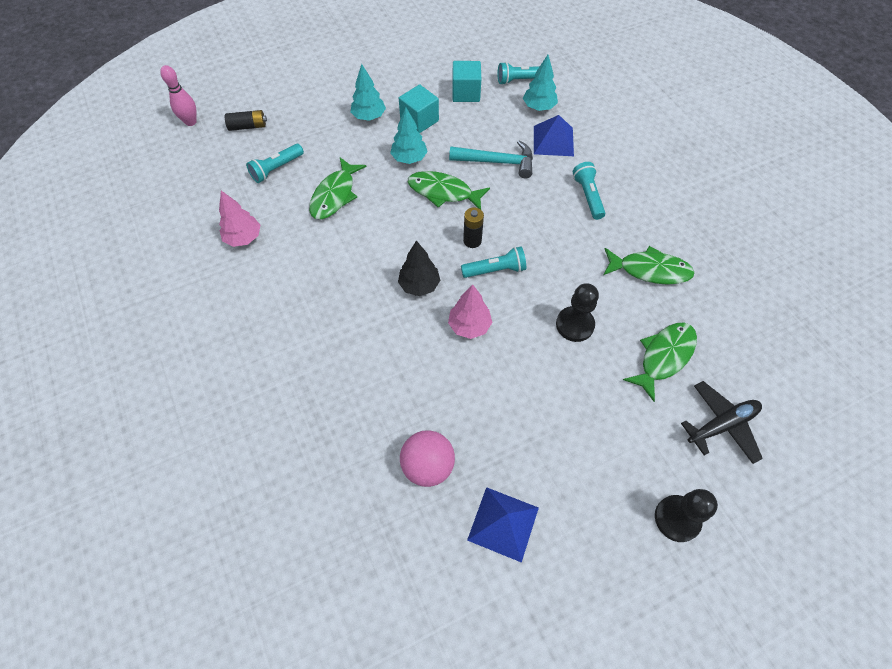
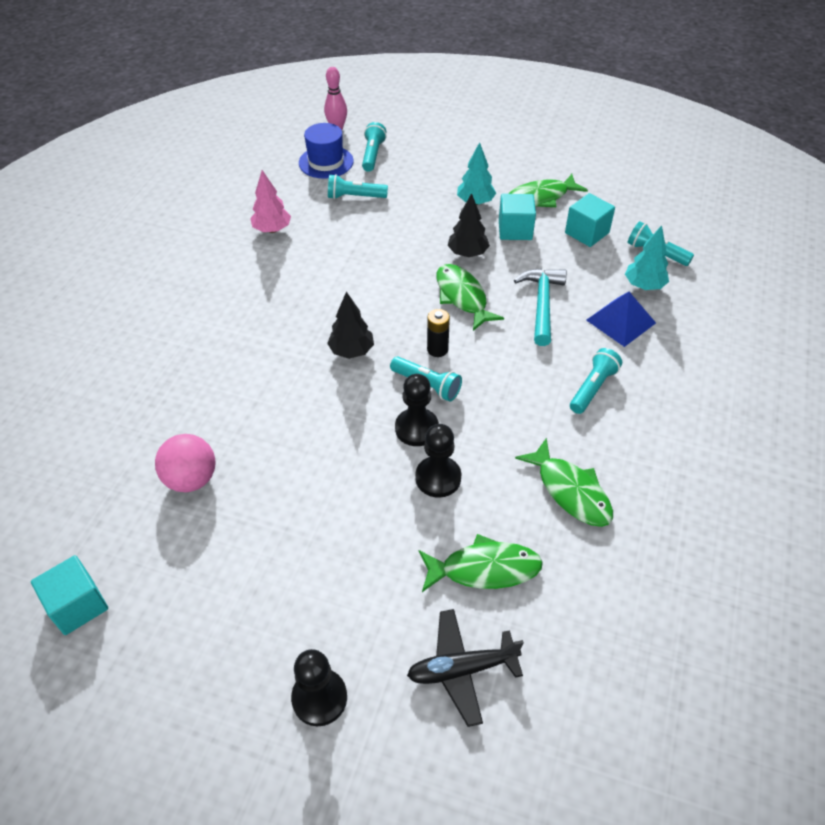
camera: 45 degrees right, 10 degrees down
(217, 155) = (326, 162): none -> blue hat
(248, 126) = (373, 155): black battery -> turquoise flashlight
(335, 195) = (373, 243): green fish -> green fish (541, 198)
(409, 158) = (467, 253): turquoise tree -> black tree
(467, 624) = (78, 605): none -> turquoise cube
(469, 326) = (350, 409): pink tree -> none
(497, 162) = (542, 304): turquoise hammer -> turquoise hammer turned 135 degrees counterclockwise
(503, 523) = (188, 566): blue pyramid -> none
(524, 304) = (416, 428): none -> black pawn
(721, 425) = (462, 669): black plane -> black plane turned 150 degrees clockwise

